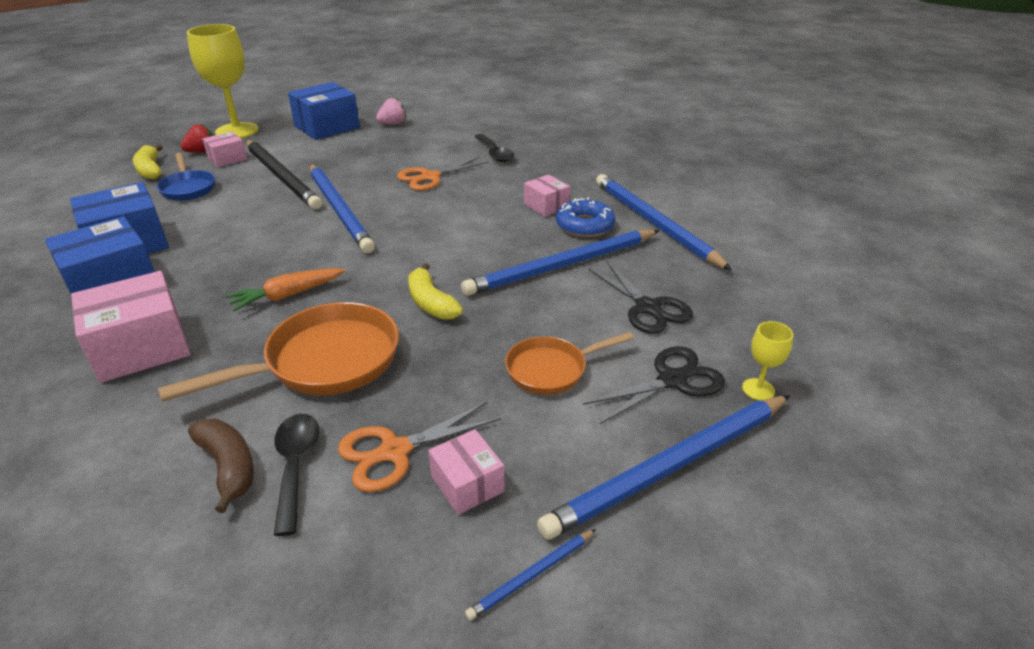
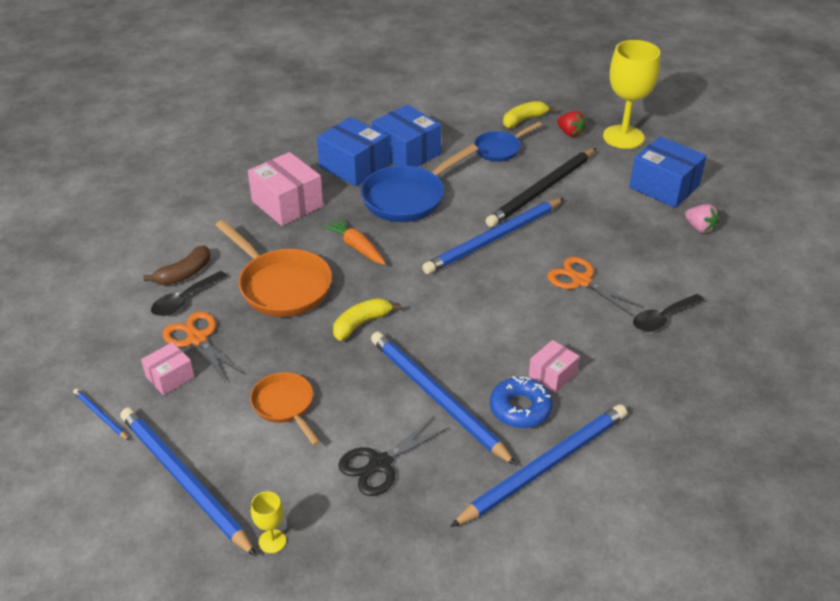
camera: 80 degrees right, 5 degrees up
(221, 251) = (408, 198): none -> blue pan
(227, 159) = (562, 151): pink box -> none
(296, 466) = (184, 300): black spoon -> black spoon turned 150 degrees clockwise
(672, 380) = (279, 482): black scissors -> none

